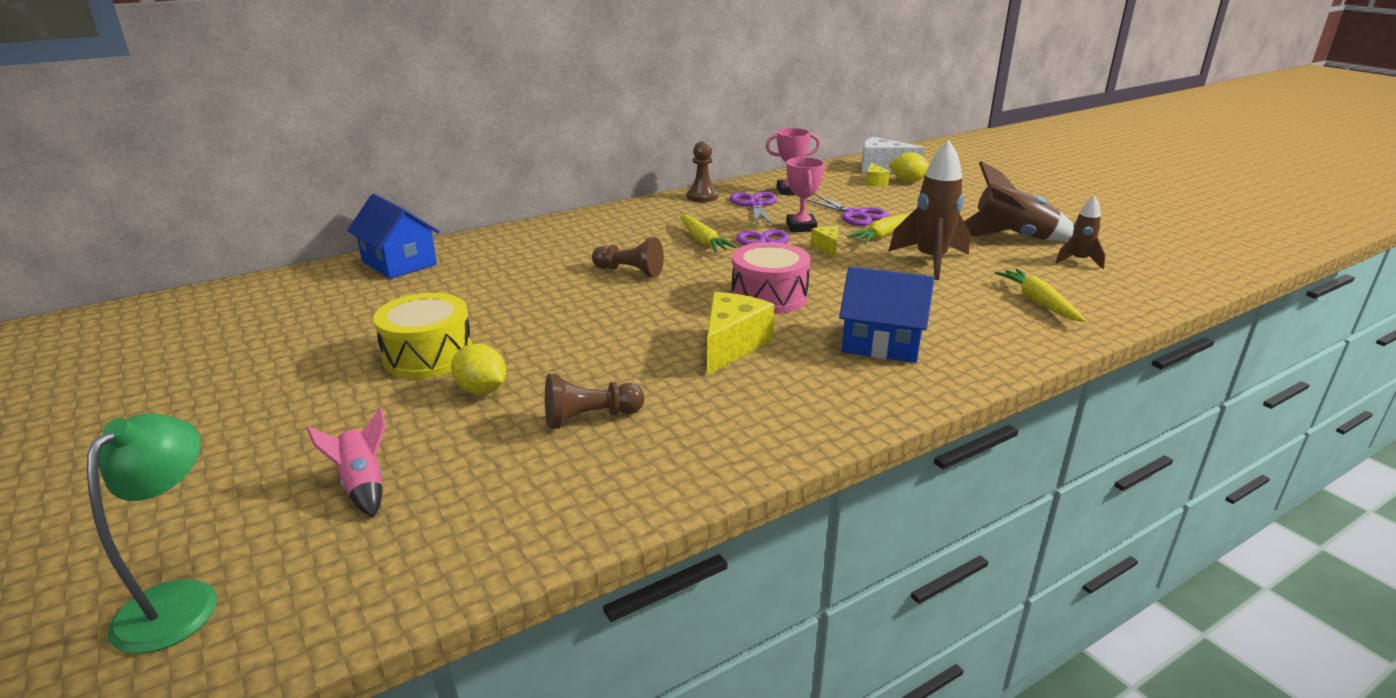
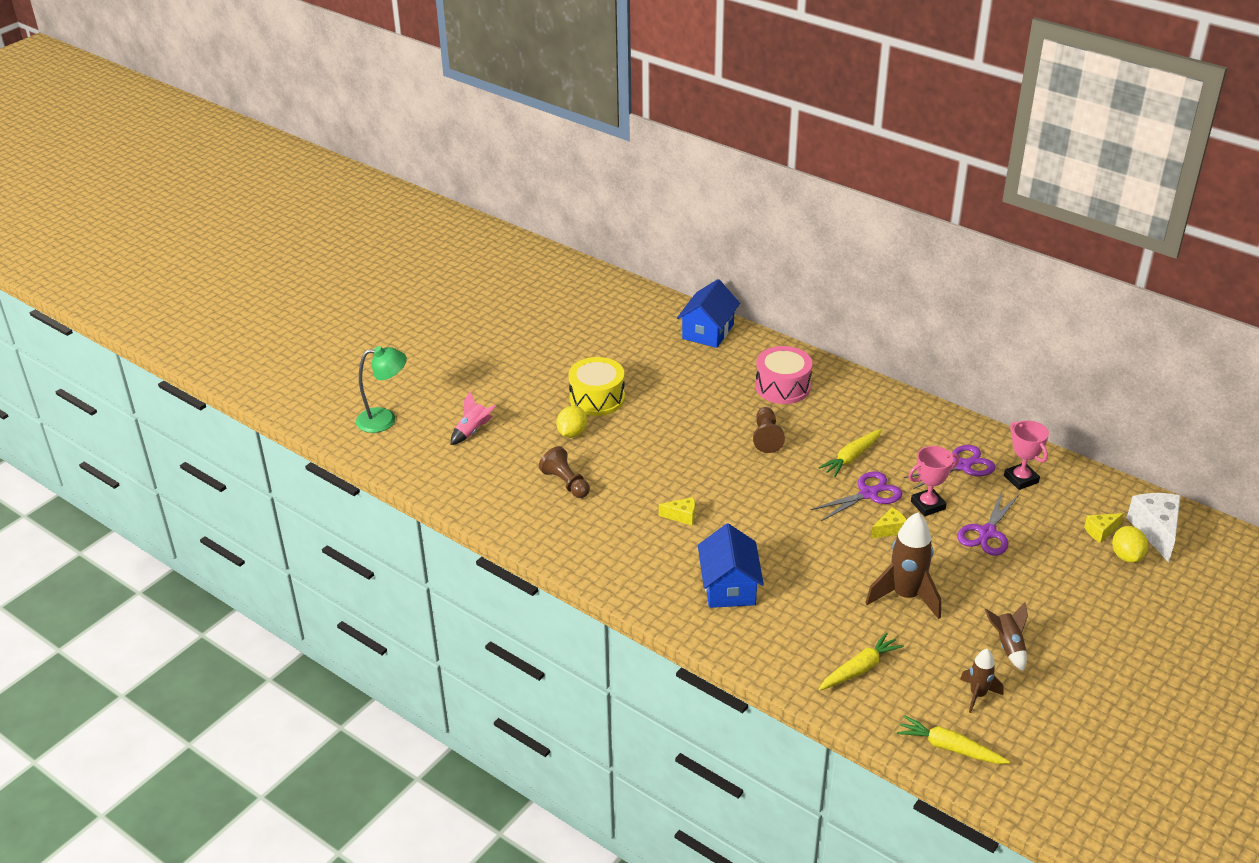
camera: 70 degrees right, 10 degrees up
(702, 197) = (956, 429): brown pawn -> none
(732, 346) = (682, 516): yellow cheese -> yellow cheese, size x0.53
(769, 296) = (770, 517): pink drum -> pink drum (782, 387)
(883, 235) = (946, 559): yellow carrot -> yellow carrot (949, 747)
(1012, 237) = (1008, 646): brown rocket -> brown rocket, size x0.56

